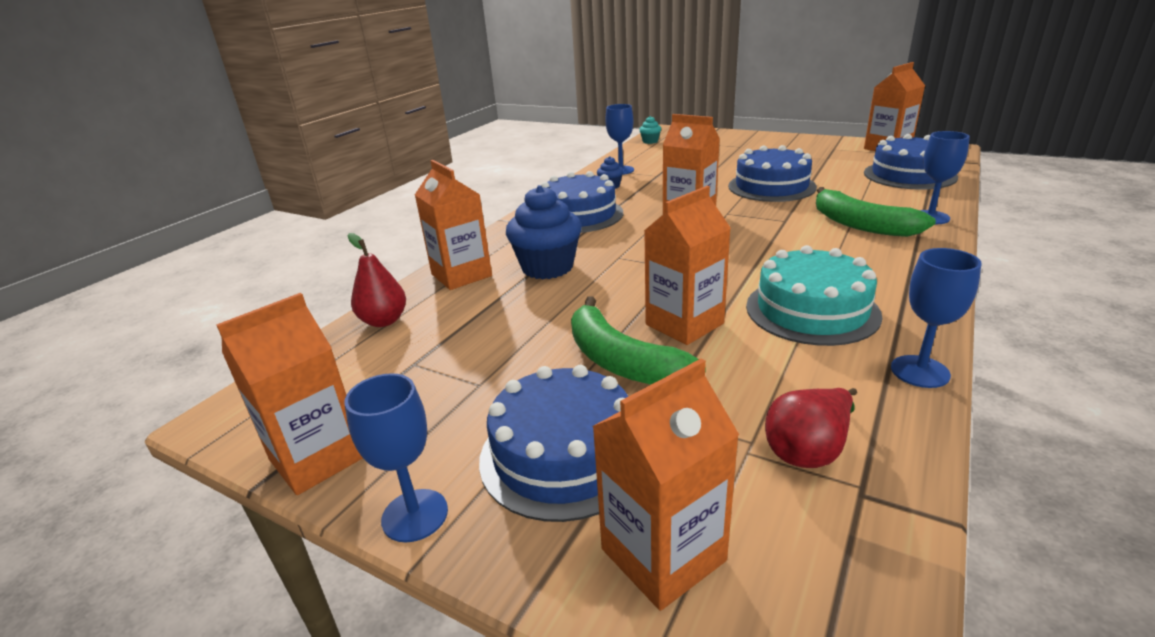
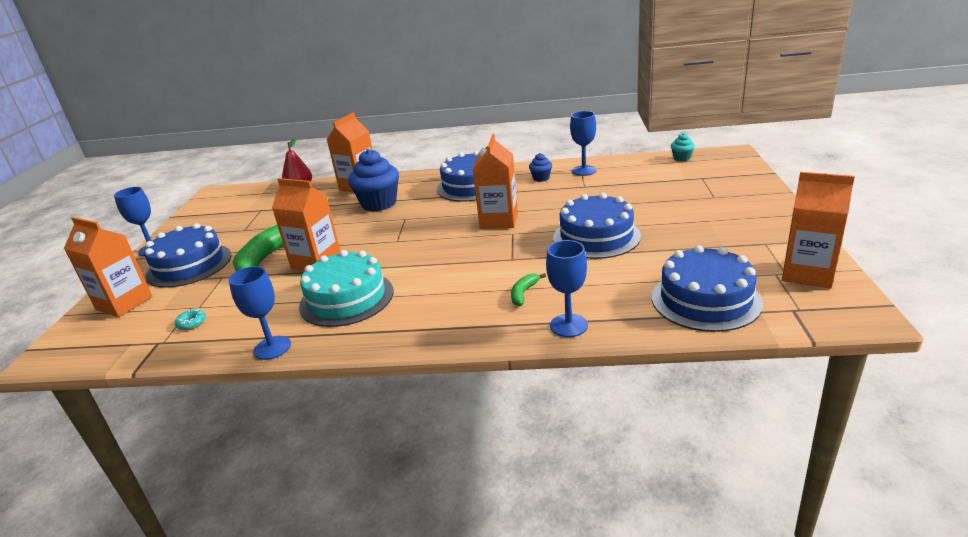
camera: 65 degrees right, 0 degrees up
(317, 458) = (188, 219): orange carton -> none
(808, 450) = (192, 323): red pear -> turquoise donut
(861, 225) = (523, 293): green banana -> green banana, size x0.46

